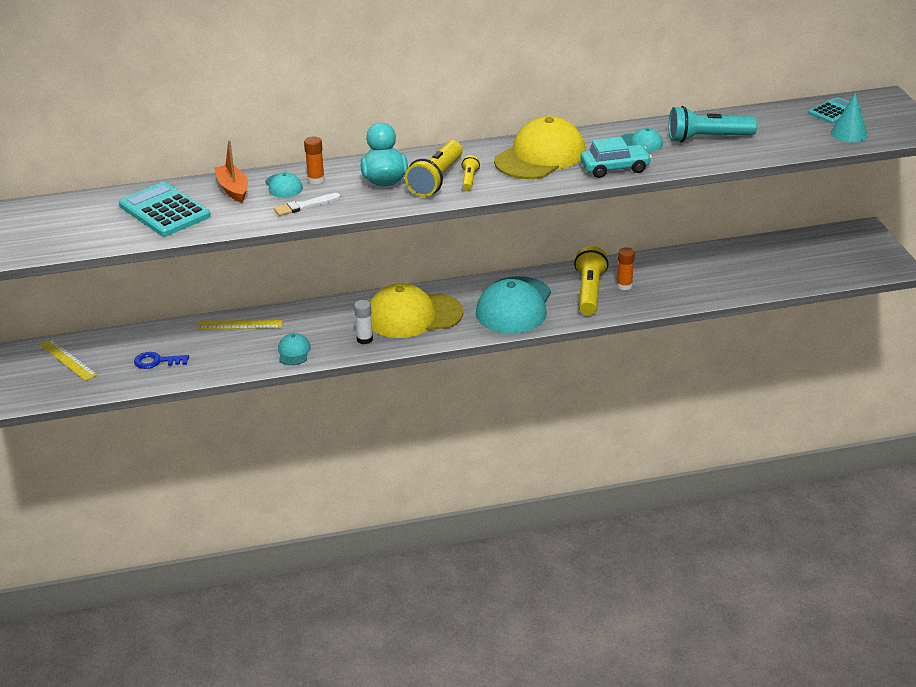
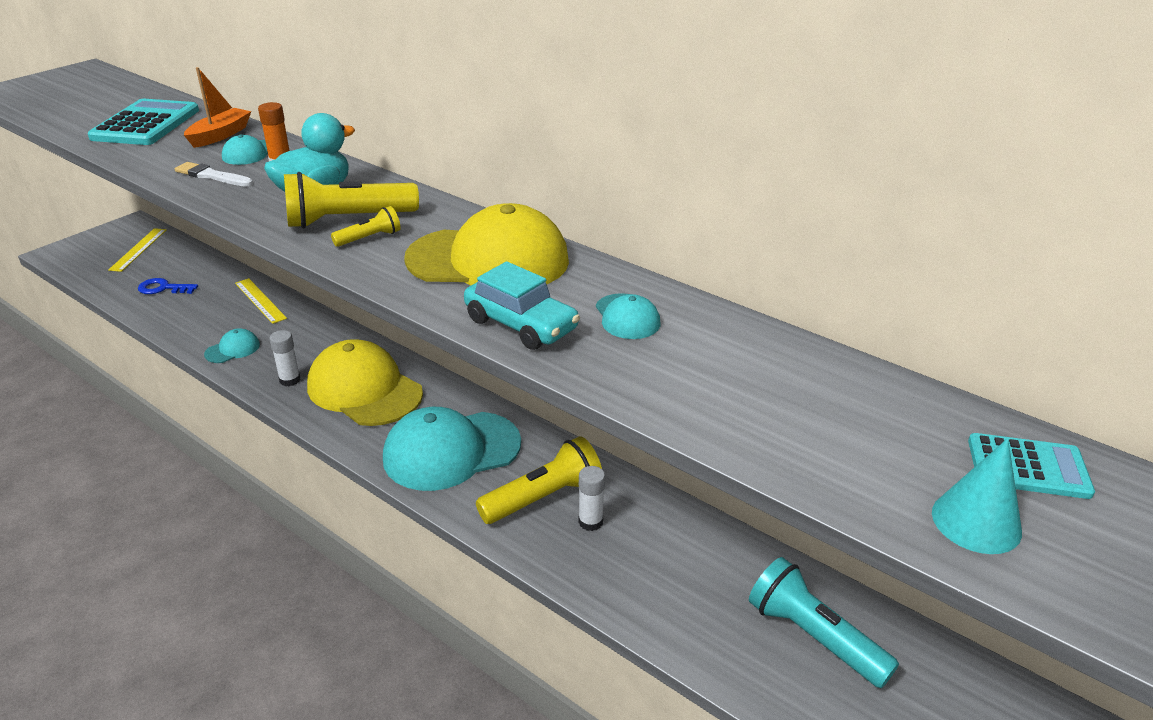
camera: 50 degrees right, 0 degrees up
(157, 361) = (163, 288): blue key -> blue key turned 45 degrees counterclockwise
(624, 286) = (590, 522): orange glue stick -> white glue stick
(707, 138) = (722, 368): turquoise flashlight -> turquoise flashlight (813, 636)

